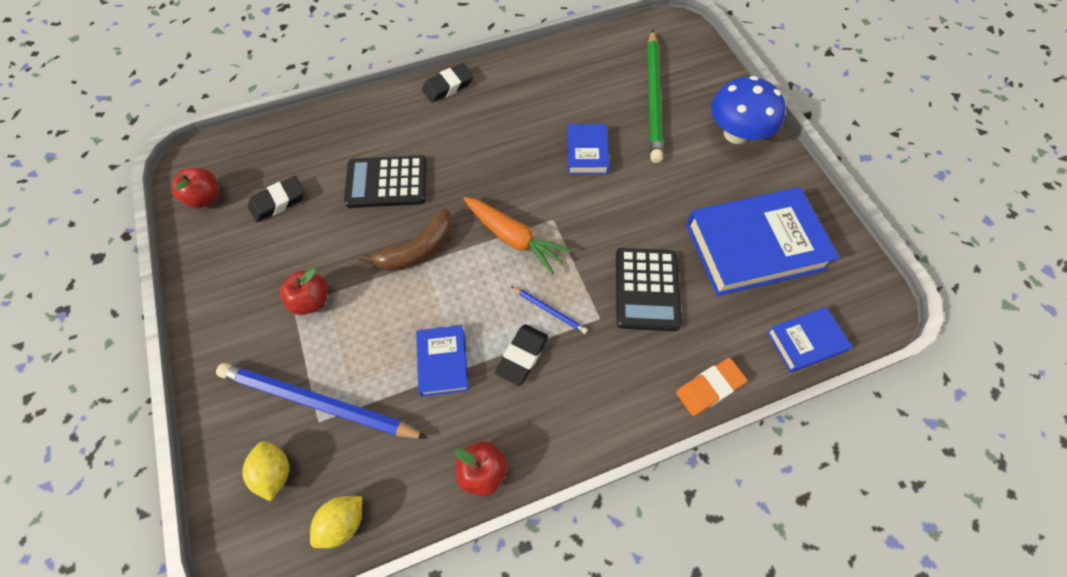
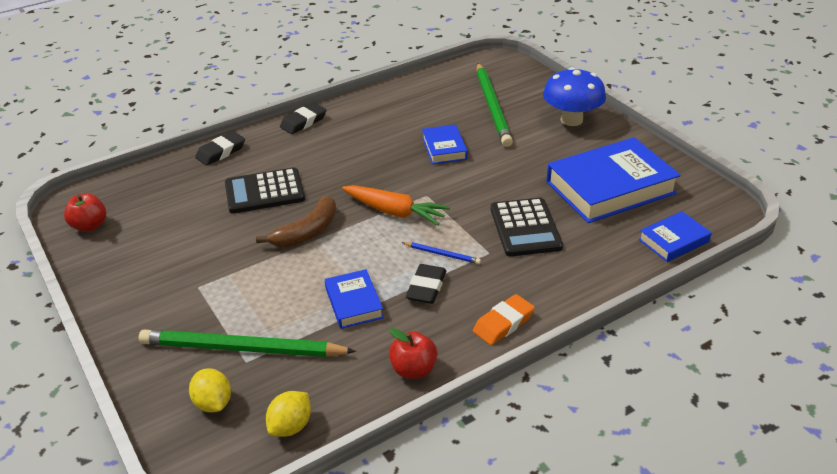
camera: 10 degrees left, 25 degrees down
(278, 202) = (163, 219): black eraser -> black eraser (221, 152)
(311, 300) = (215, 280): red apple -> none
(318, 403) = (242, 349): blue pencil -> green pencil
(709, 388) = (600, 282): orange eraser -> orange eraser (503, 323)

